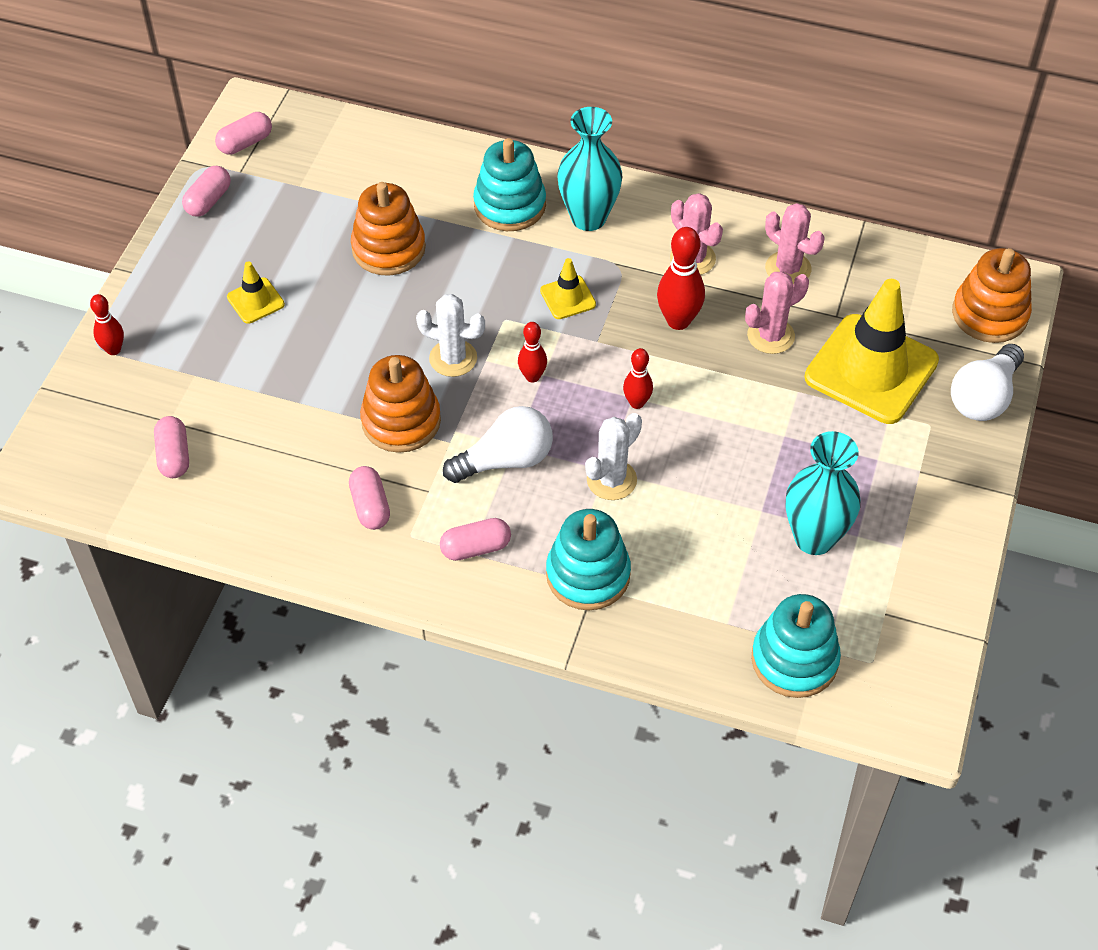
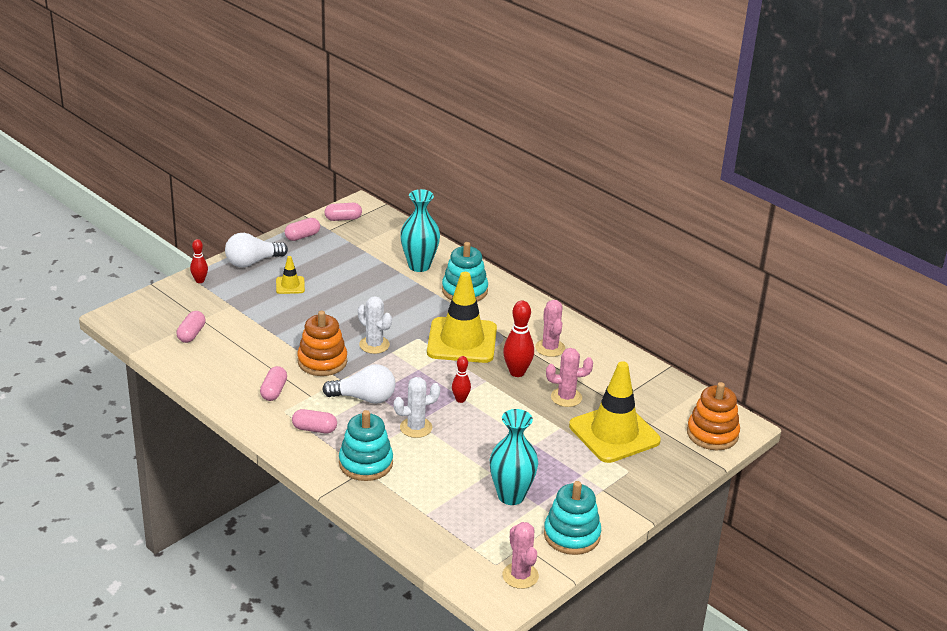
camera: 25 degrees right, 20 degrees down
(388, 248) = (380, 287): orange stacking toy -> none
(532, 376) = (411, 368): red bowling pin -> none
(568, 297) = (462, 341): yellow traffic cone -> yellow traffic cone, size x2.25
(588, 218) = (505, 310): turquoise vase -> turquoise vase (419, 266)
(788, 269) = (603, 371): pink cactus -> pink cactus (520, 576)
(794, 660) = (450, 545): turquoise stacking toy -> turquoise stacking toy (571, 535)
(983, 397) = (673, 470): white light bulb -> white light bulb (252, 262)

